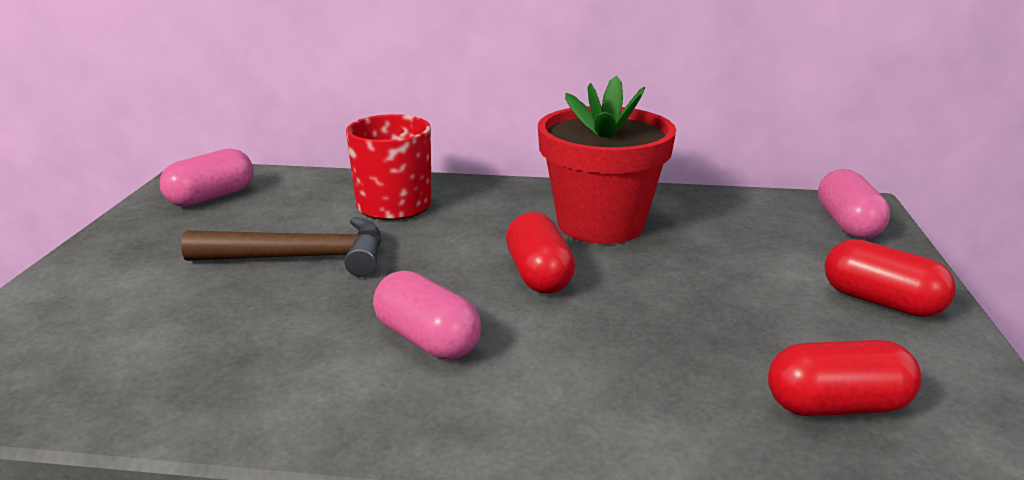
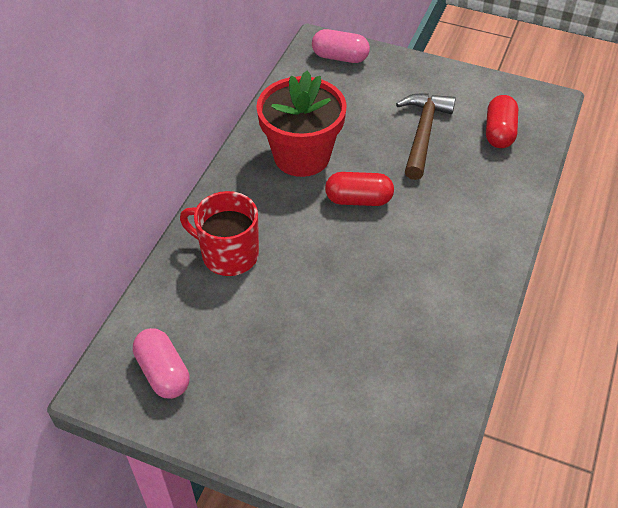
camera: 75 degrees left, 25 degrees up
(302, 257) = (297, 313): brown hammer -> brown hammer (423, 133)
(427, 340) = (416, 260): pink capsule -> none
(881, 302) = (423, 83): red capsule -> none

